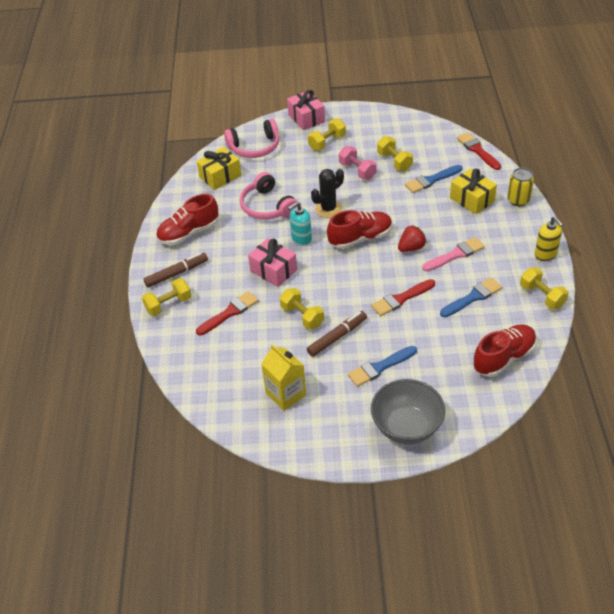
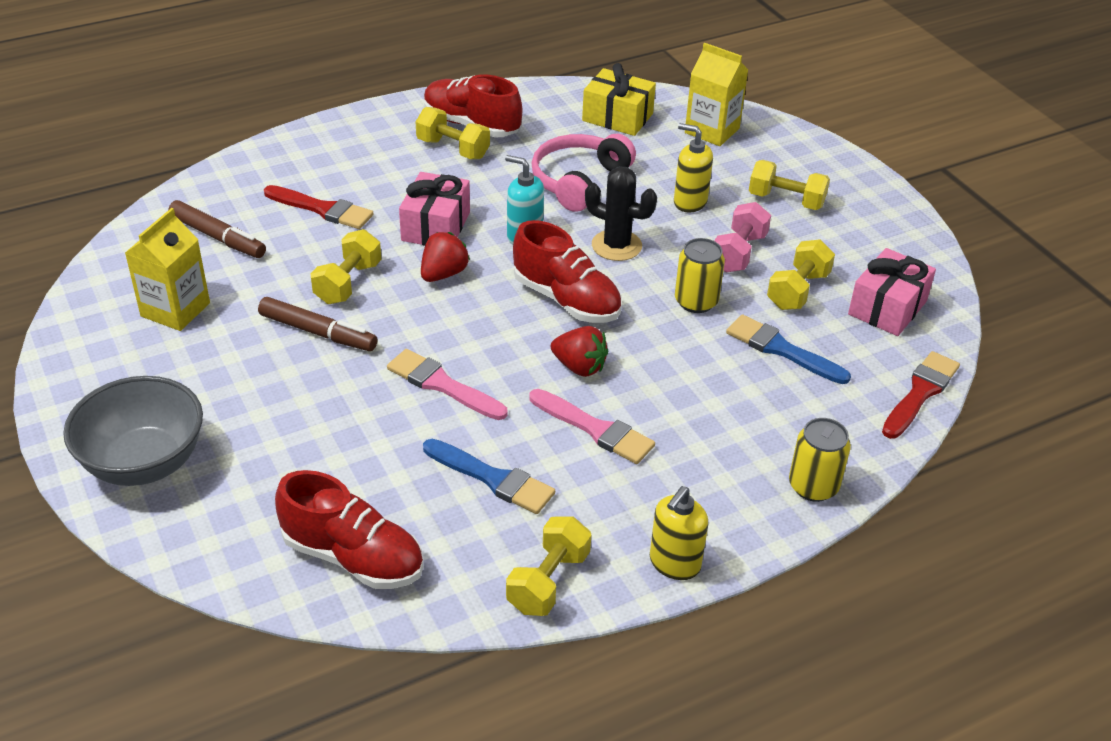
camera: 60 degrees right, 5 degrees down
(168, 304) = (313, 150): yellow dumbbell -> yellow dumbbell (453, 149)
(176, 273) = (380, 139): brown marker -> brown marker (218, 237)
(255, 147) = (712, 131): pink headphones -> yellow carton
(306, 118) = (831, 162): pink gift -> pink gift (887, 308)
(309, 174) = (689, 202): none -> yellow soap dispenser
(315, 277) = (443, 274): none -> red strawberry
(380, 367) = (269, 398): blue brush -> none
(385, 195) = (696, 301): none -> yellow can
(401, 299) = (442, 385): red brush -> pink brush
(472, 199) = (766, 417): yellow gift -> none

